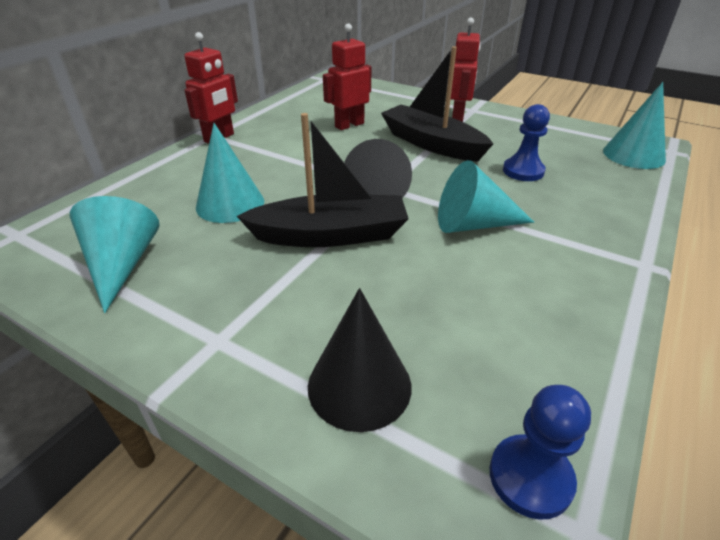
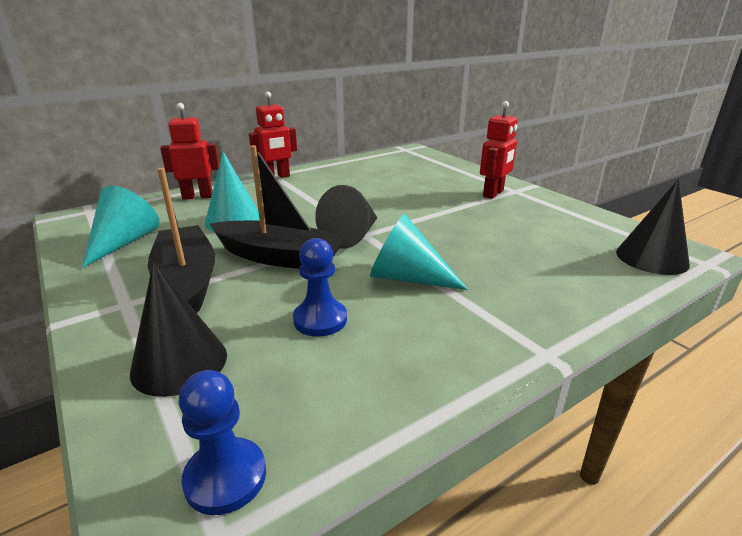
camera: 25 degrees right, 10 degrees down
(349, 125) = (386, 184): red robot -> red robot (197, 197)
(431, 144) = (442, 210): black boat -> black boat (187, 281)
(523, 171) = (507, 247): blue pawn -> blue pawn (320, 320)
(633, 155) = (651, 258): turquoise cone -> black cone

